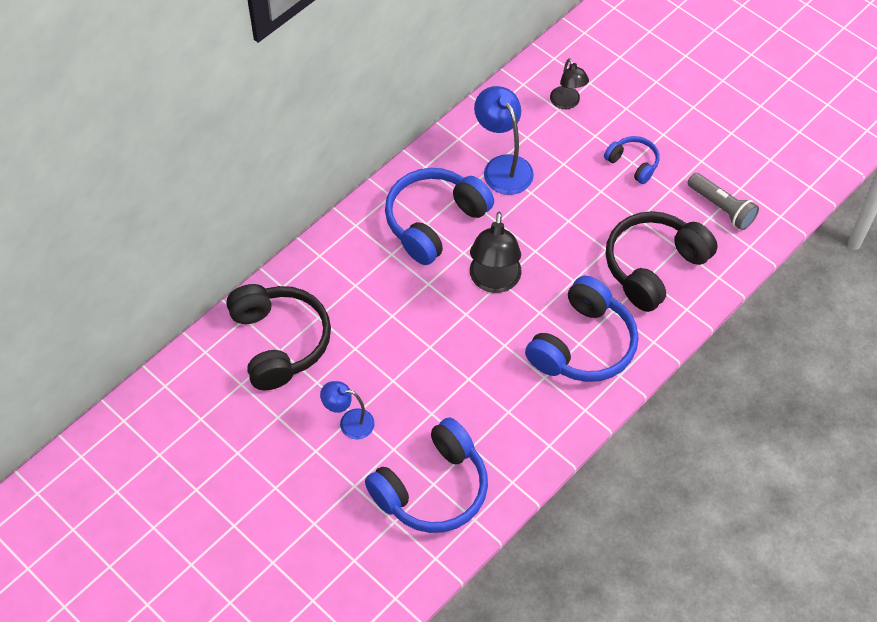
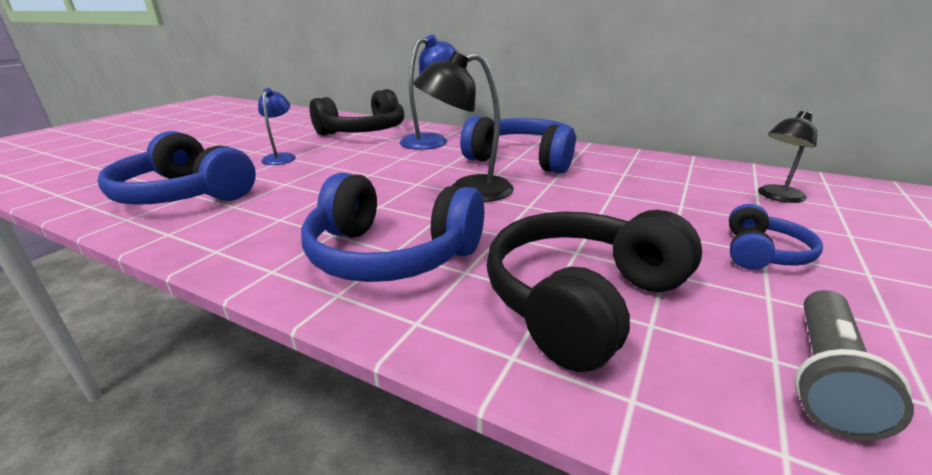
camera: 75 degrees right, 30 degrees down
(503, 166) = (628, 177): blue lamp -> blue lamp (432, 140)
(653, 266) = (581, 300): black headphones -> black headphones turned 75 degrees counterclockwise

